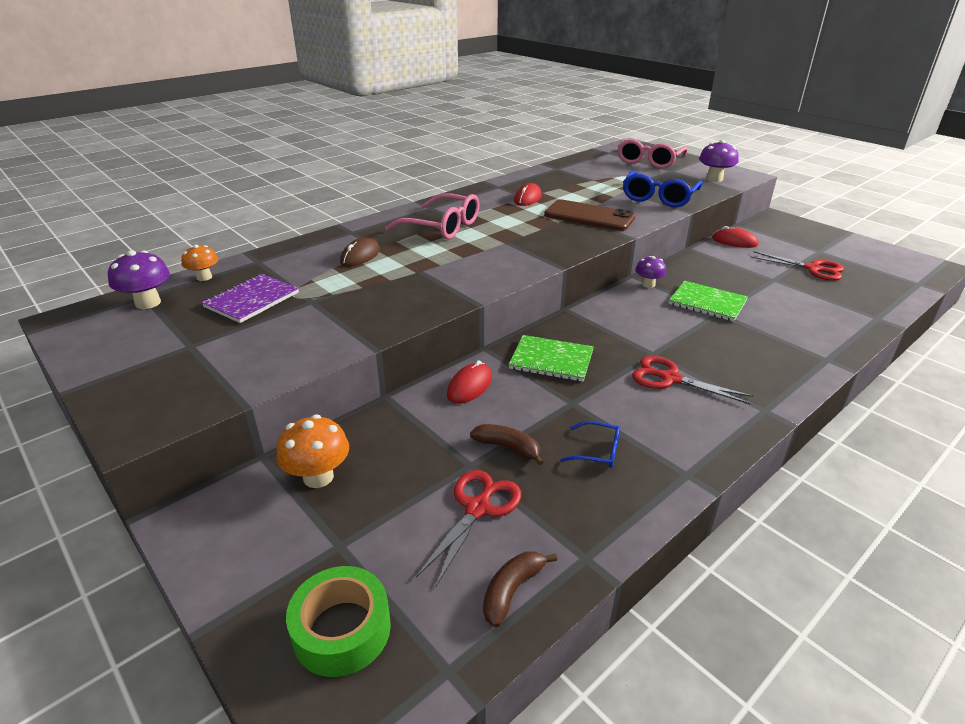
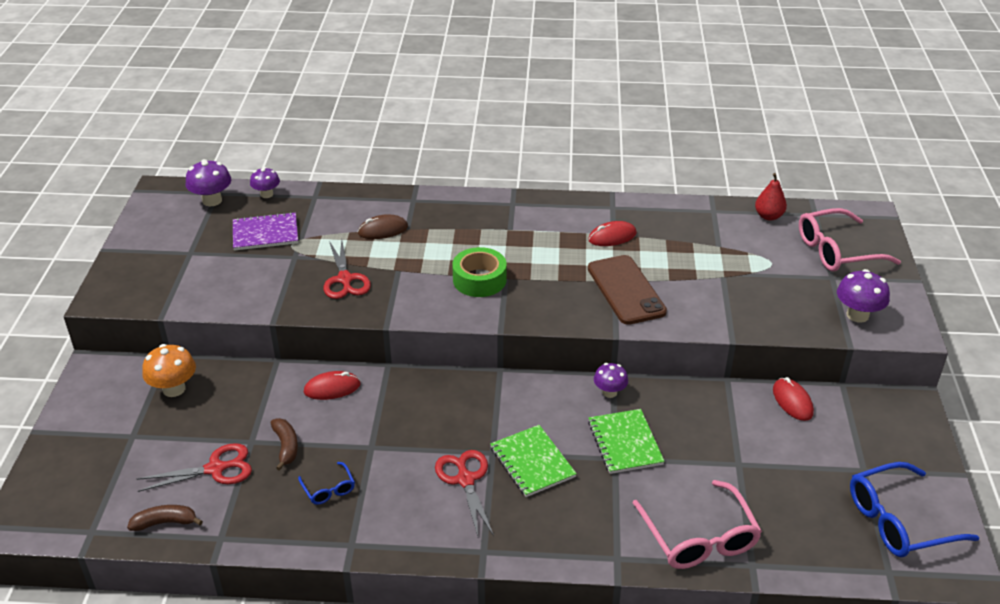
camera: 45 degrees right, 5 degrees up
(204, 277) = (266, 194): orange mushroom -> purple mushroom
(342, 630) = (80, 477): green tape -> green tape (479, 280)
(441, 227) = (485, 232): pink glasses -> pink glasses (699, 537)
(551, 360) = (413, 406): green notebook -> green notebook (532, 462)
(588, 161) = (768, 216): none -> red pear
(659, 197) = (741, 305): blue glasses -> blue glasses (899, 521)
(812, 269) = (807, 481): red scissors -> red scissors (345, 279)

